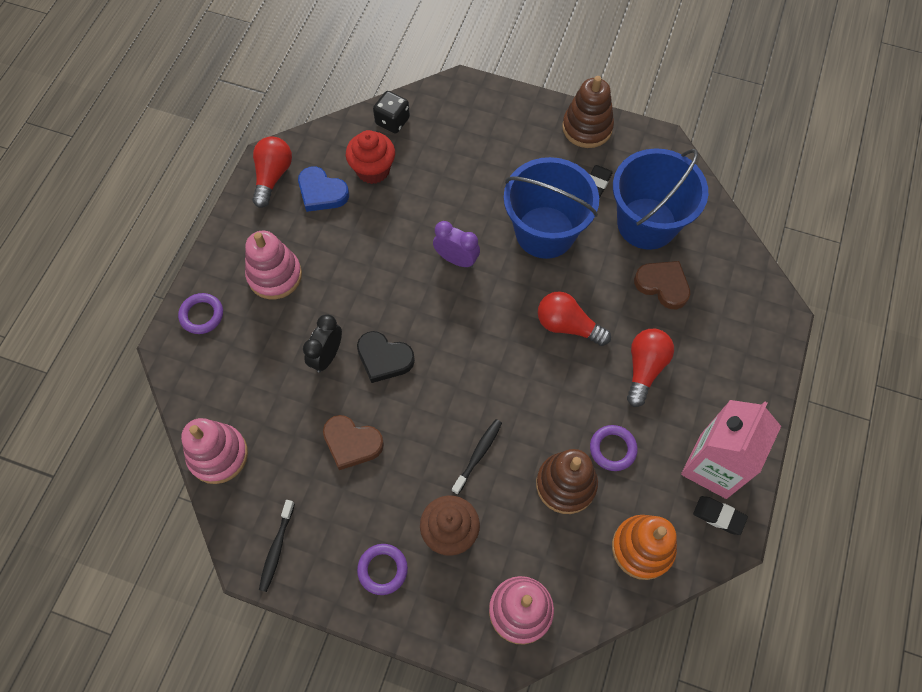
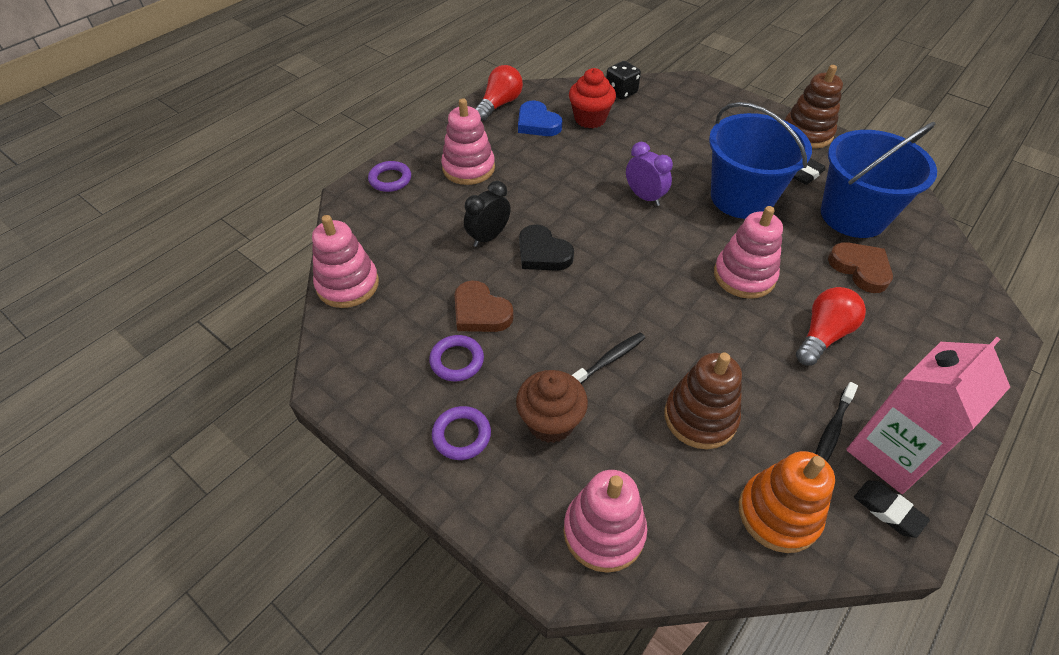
camera: 20 degrees right, 15 degrees down
(276, 548) = (361, 380): black toothbrush -> black toothbrush (832, 430)
(567, 326) = (744, 276): red light bulb -> pink stacking toy
(612, 449) = (766, 399): purple ring -> purple ring (457, 361)

